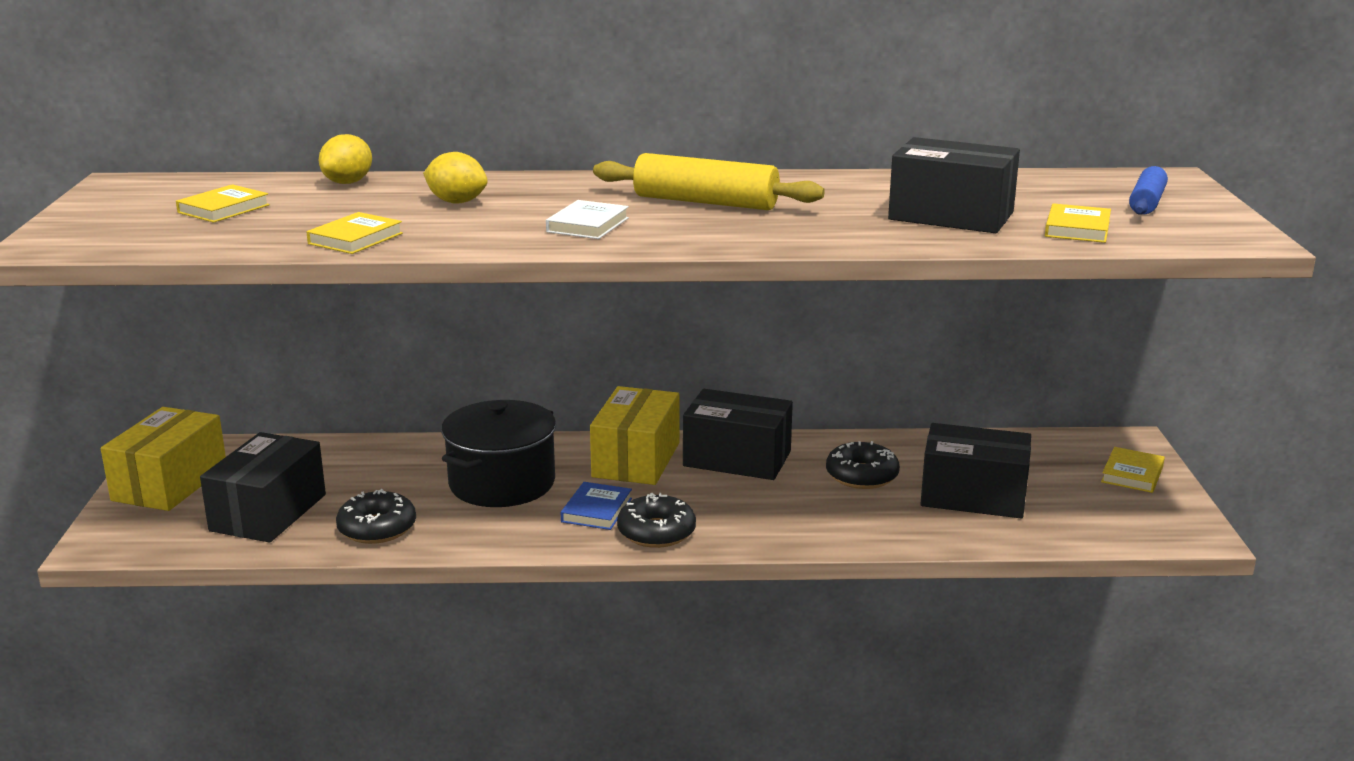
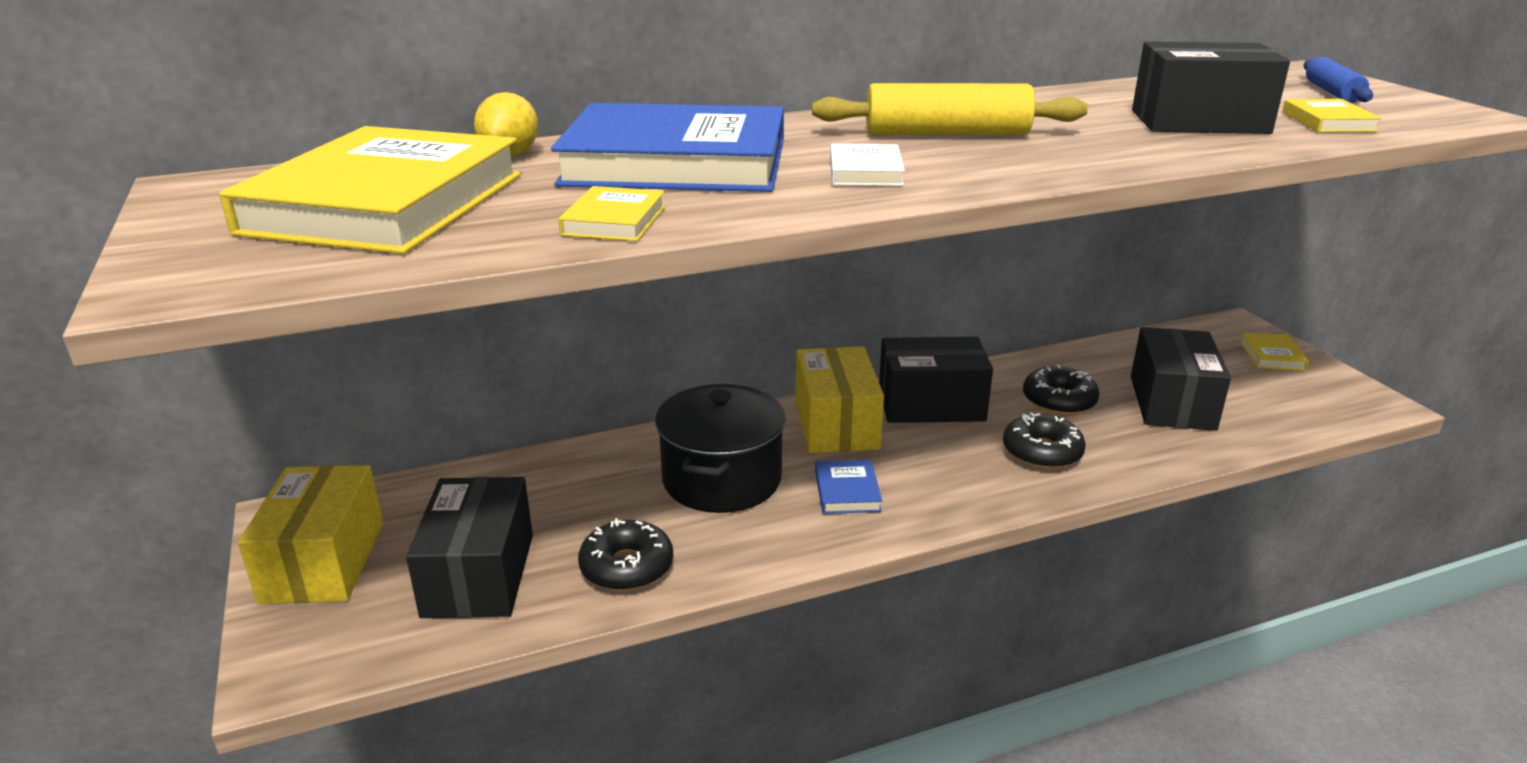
camera: 20 degrees left, 5 degrees up
(223, 209) = (385, 204): yellow book -> yellow book, size x2.45
(457, 202) = (676, 163): yellow lemon -> blue book
(656, 532) = (929, 504): black donut -> black donut (1042, 452)
(973, 496) = (1172, 403): black box -> black box turned 75 degrees counterclockwise

